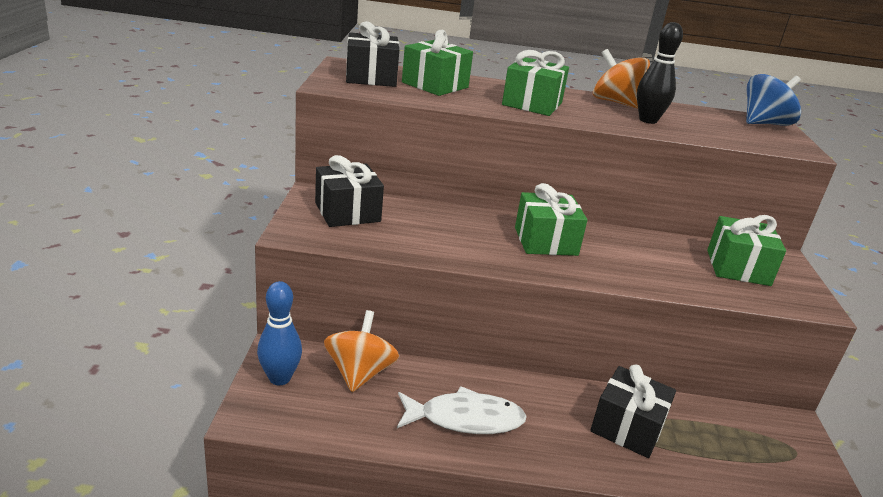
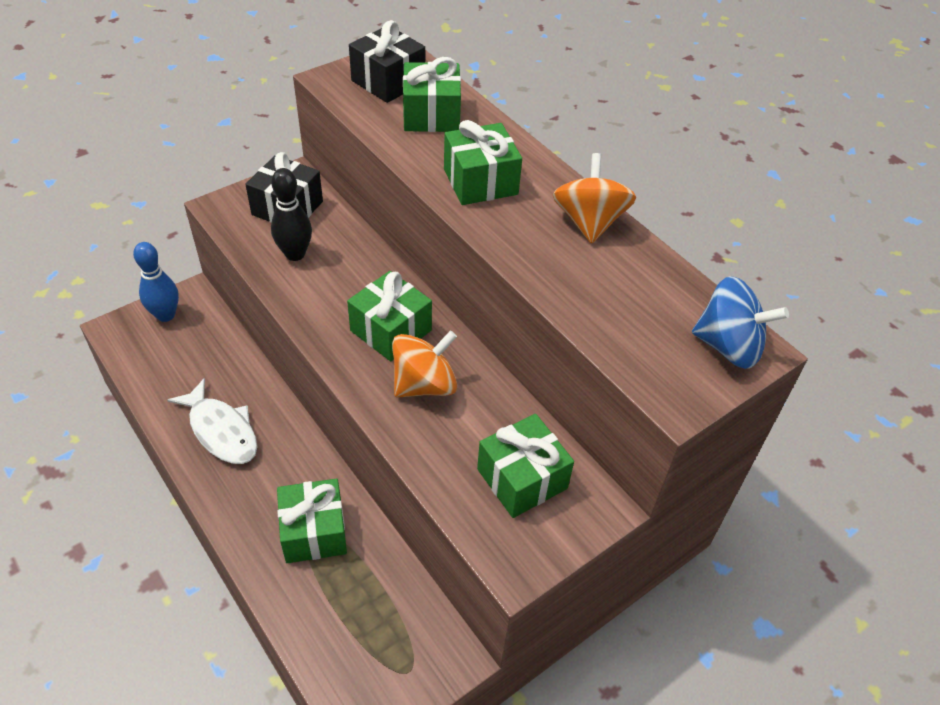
camera: 50 degrees right, 20 degrees up
(359, 373) = (213, 347): orange spinning top -> orange spinning top (424, 384)
(627, 427) = (314, 532): black gift -> green gift
(648, 120) = (568, 263): black bowling pin -> black bowling pin (295, 254)

